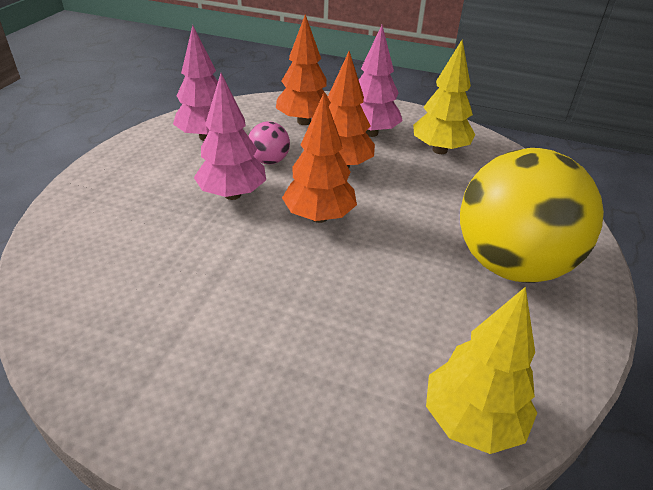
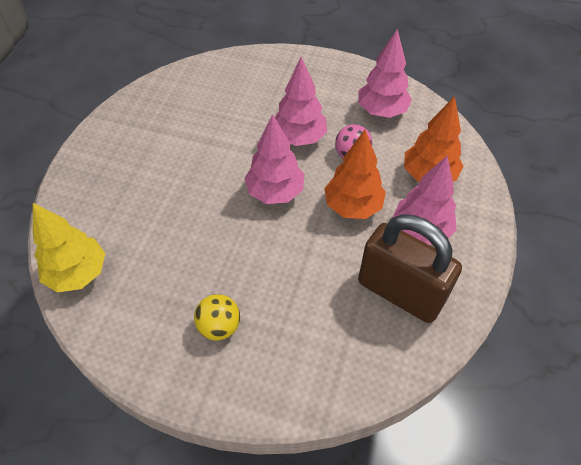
camera: 90 degrees right, 15 degrees up
(319, 217) = (275, 192): orange tree -> pink tree
(439, 150) = (400, 292): yellow tree -> brown padlock
(511, 264) = (219, 326): yellow ball -> yellow ball, size x0.41

